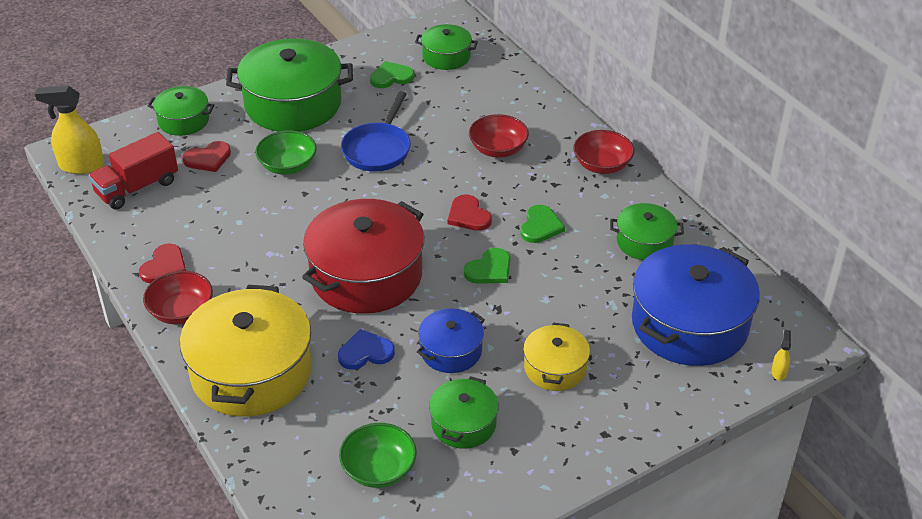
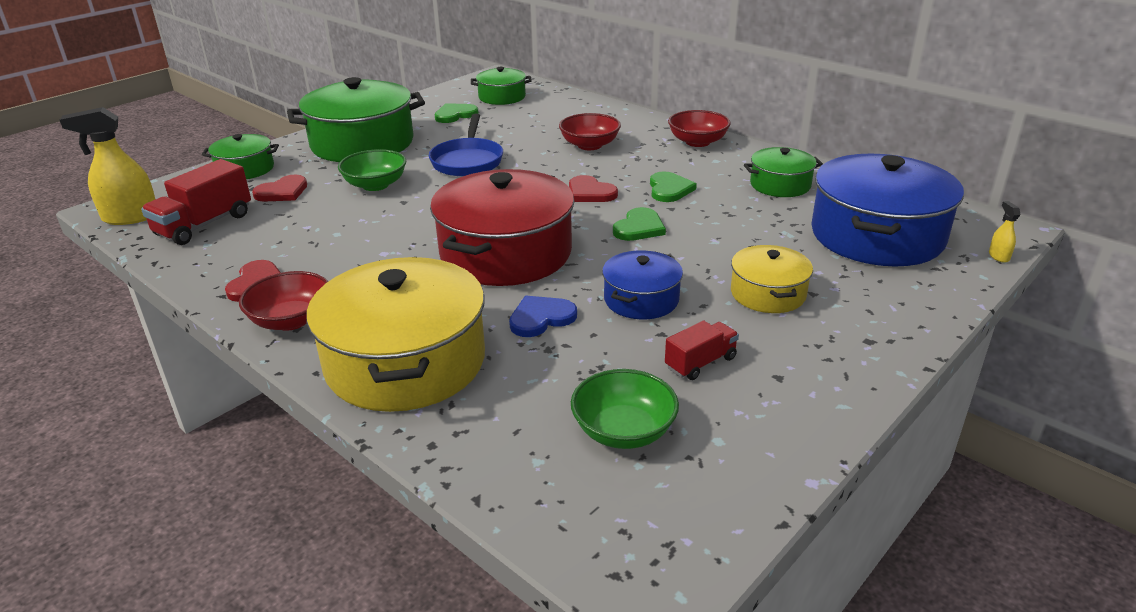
camera: 15 degrees left, 10 degrees down
(463, 424) = (700, 363): green pot -> red truck

